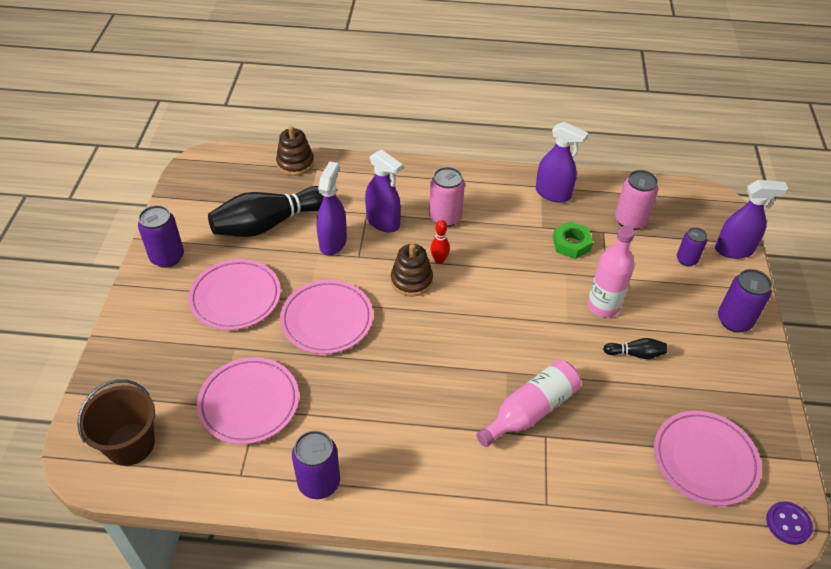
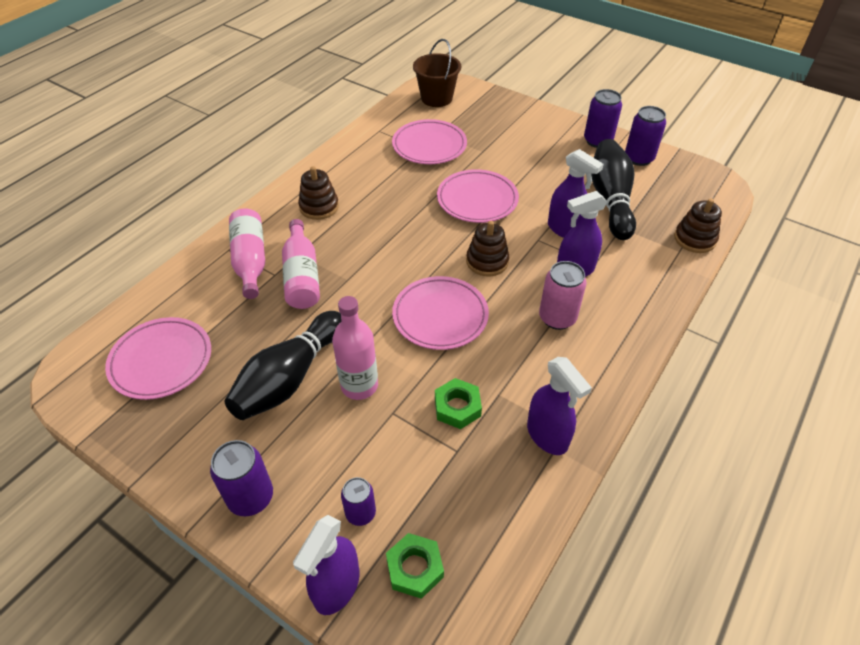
camera: 120 degrees right, 0 degrees up
(235, 297) = (532, 162): pink plate -> pink plate (440, 316)
(319, 482) = (344, 157): purple can -> purple can (639, 158)
(425, 456) = (319, 207): none -> brown stacking toy
(439, 260) = (500, 289): red bowling pin -> none
(545, 470) = (250, 261): none -> pink bottle
(553, 193) = (547, 436): purple spray bottle -> purple spray bottle turned 90 degrees counterclockwise
(630, 220) = (458, 493): pink can -> none
(635, 354) = (289, 378): black bowling pin -> black bowling pin, size x2.31
(690, 221) = (415, 568): none -> green nut
(788, 524) = (66, 380): purple button -> none

